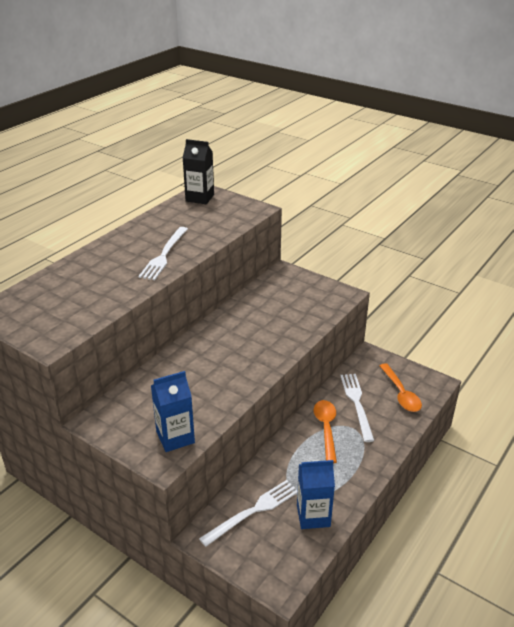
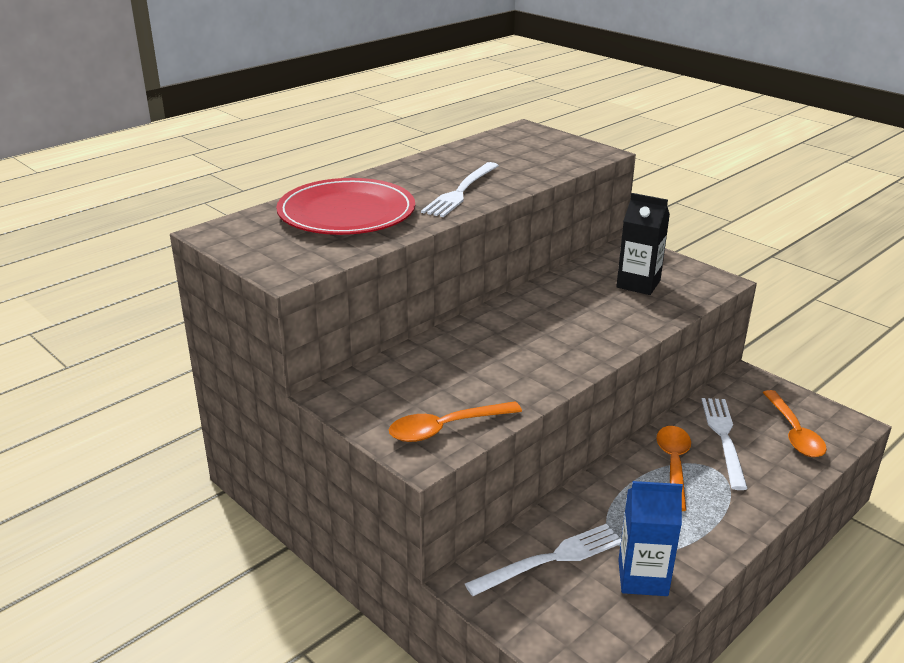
camera: 10 degrees right, 5 degrees down
(85, 283) = (346, 212): none -> red plate
(175, 437) = (446, 428): blue carton -> orange spoon
(200, 198) = (520, 135): black carton -> black carton (638, 284)

